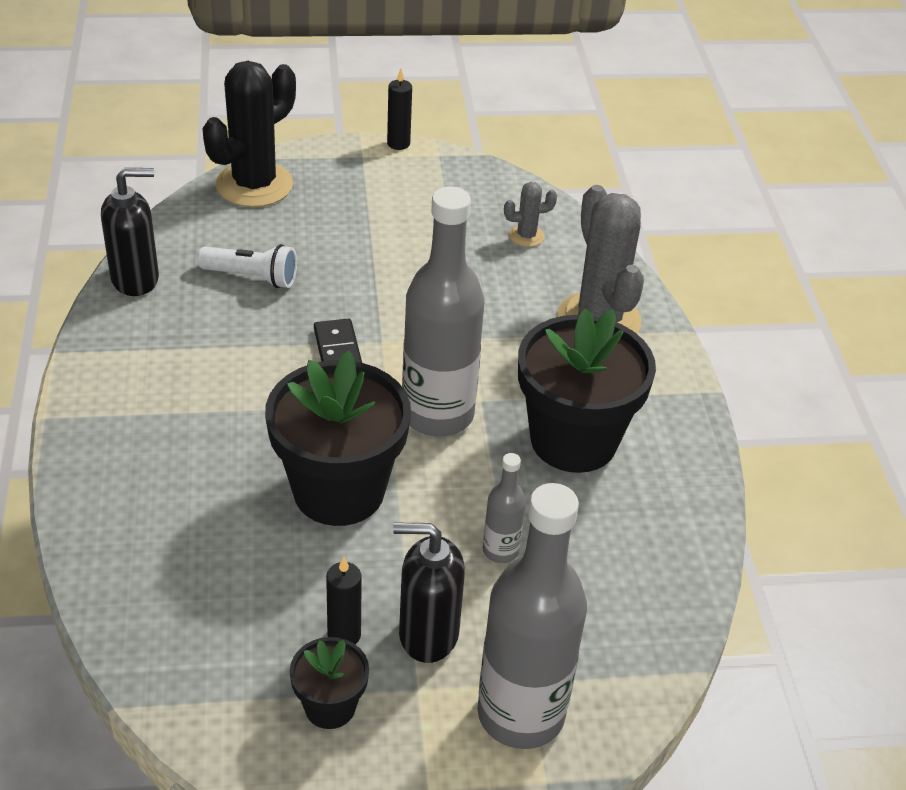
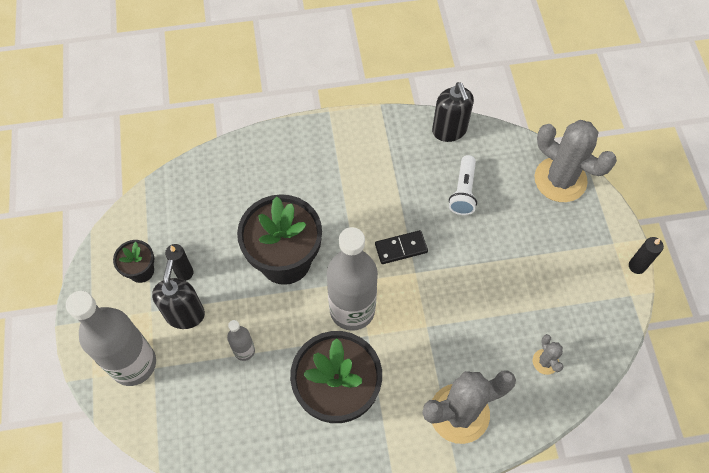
camera: 90 degrees right, 20 degrees up
(254, 185) = (560, 180): black cactus -> grey cactus

